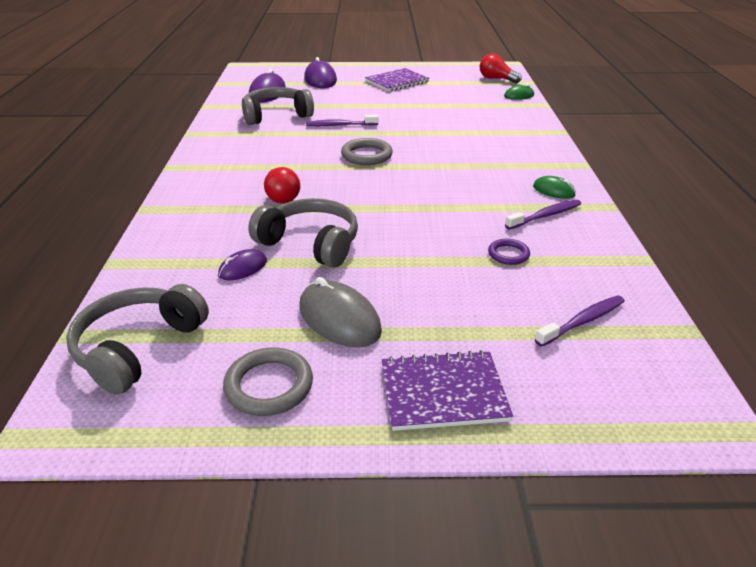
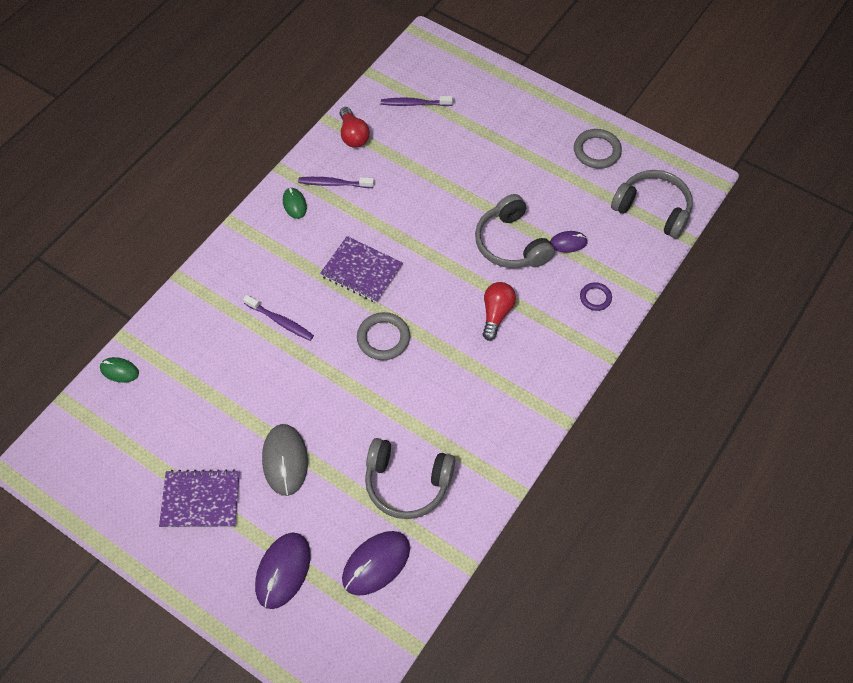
camera: 145 degrees left, 25 degrees up
(138, 347) = (653, 209): grey headphones -> grey headphones turned 120 degrees counterclockwise
(339, 319) = (537, 172): grey mouse -> grey mouse (285, 460)
(340, 125) = (360, 415): purple toothbrush -> purple toothbrush (280, 321)
(443, 392) = (520, 106): purple notebook -> purple notebook (361, 271)
(496, 79) = (85, 431): red light bulb -> red light bulb (353, 135)
(508, 254) = (398, 165): purple ring -> purple ring (595, 298)

